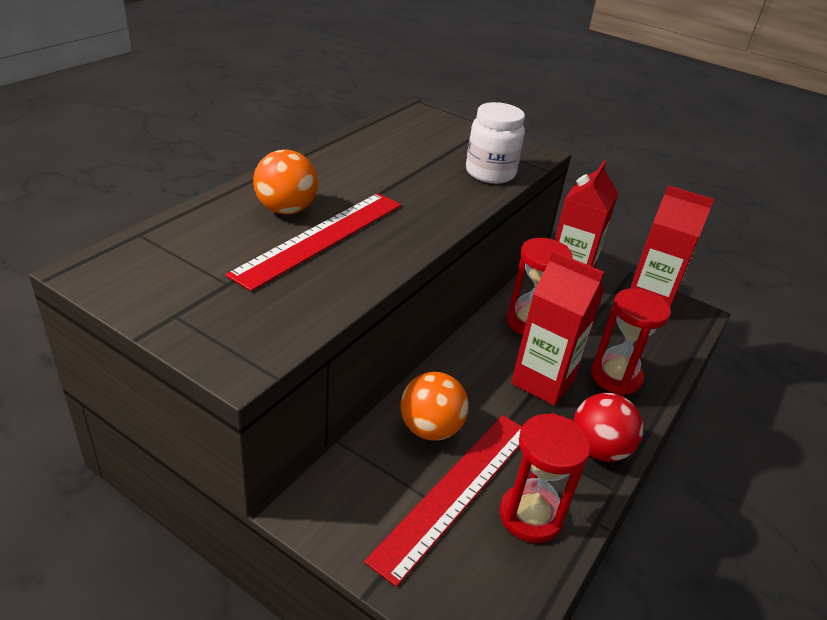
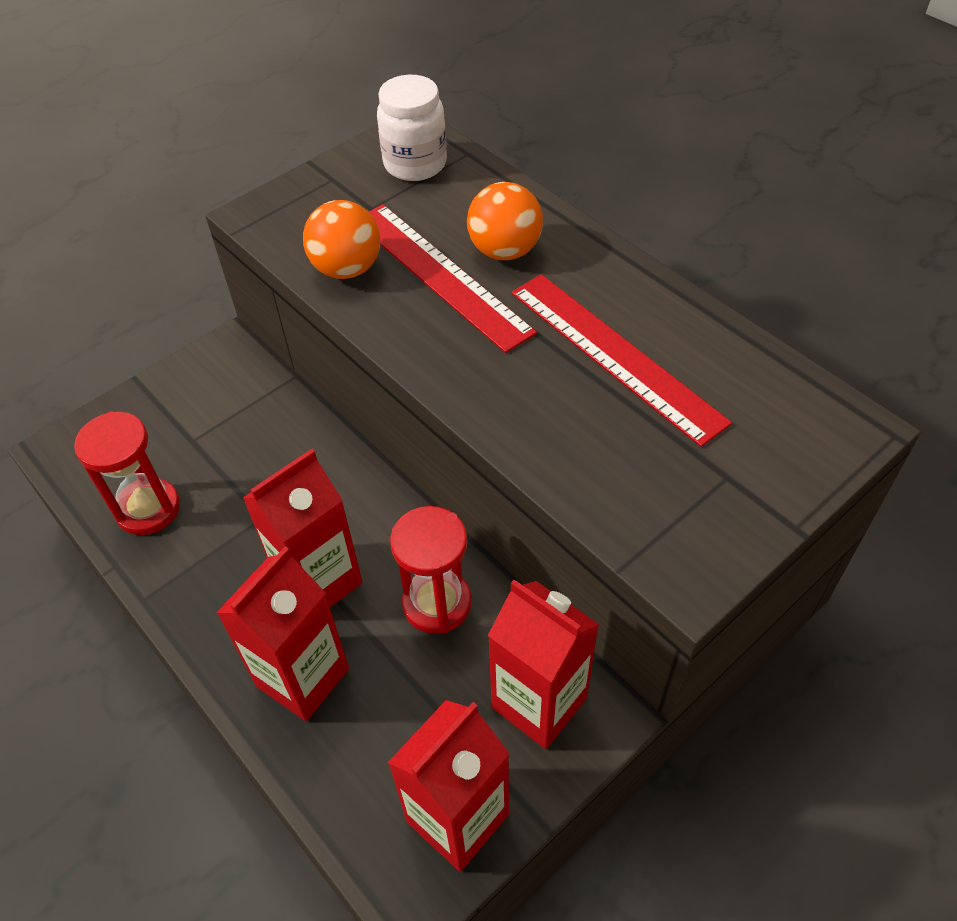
camera: 110 degrees right, 15 degrees up
(430, 429) = (283, 451): orange ball -> orange ball (347, 269)
(455, 491) = (201, 455): red ruler -> red ruler (614, 355)
(490, 173) = (602, 478): white jar -> white jar (415, 164)
(598, 449) = (198, 604): red ball -> none
(615, 377) = (302, 677): red hourglass -> red carton

